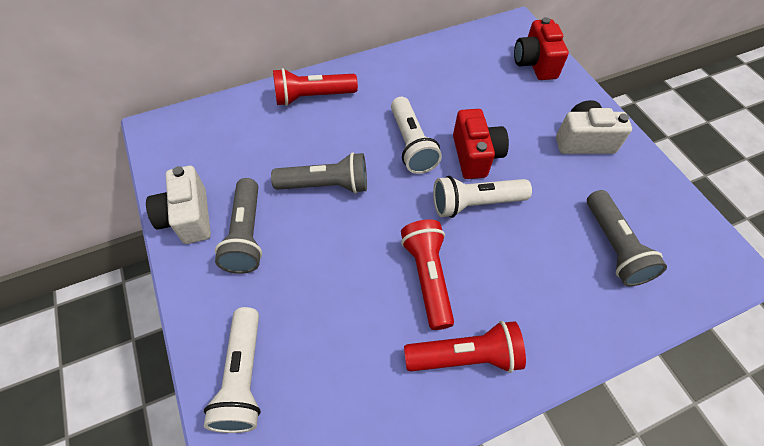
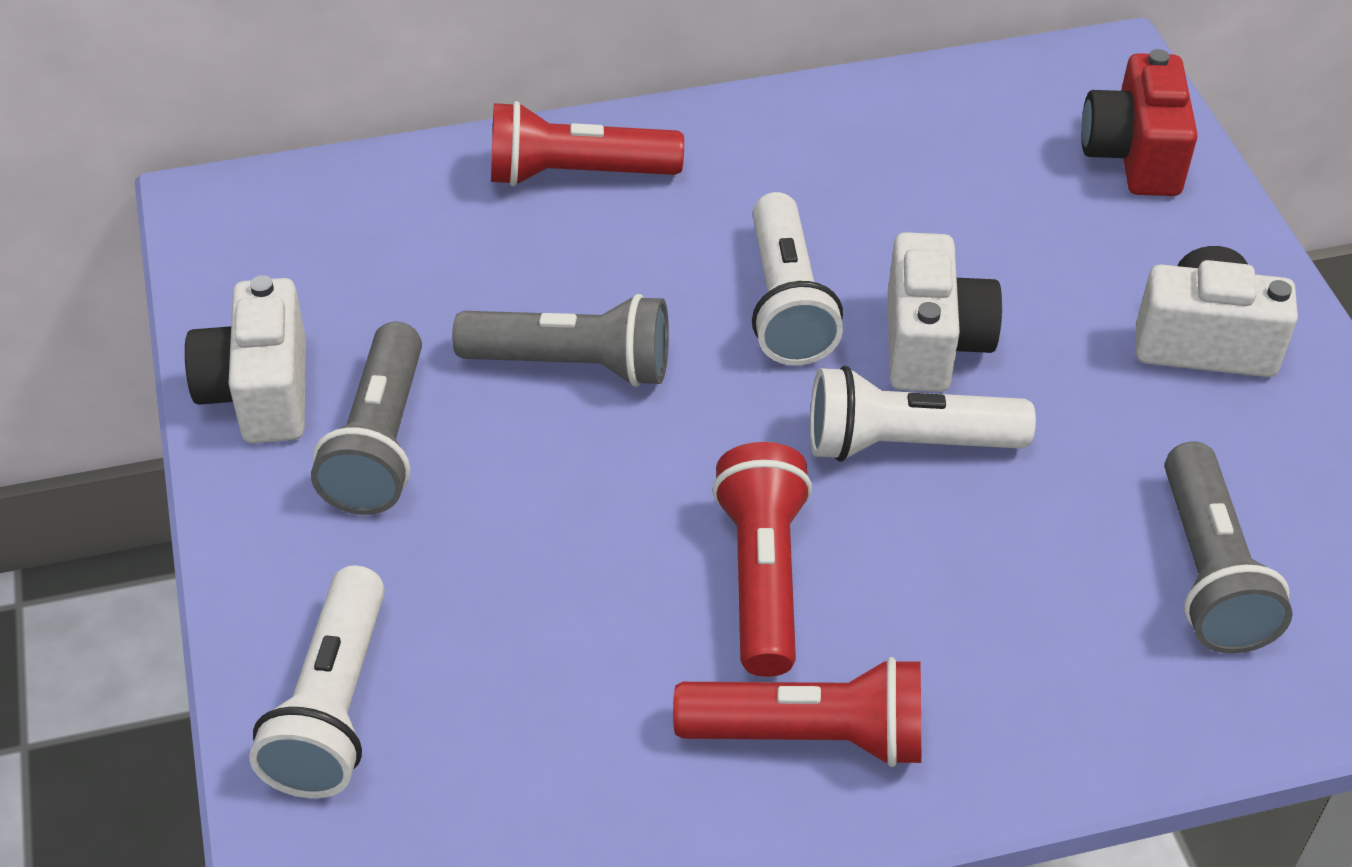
camera: 10 degrees right, 10 degrees down
(475, 156) = (932, 344): red camera -> white camera

